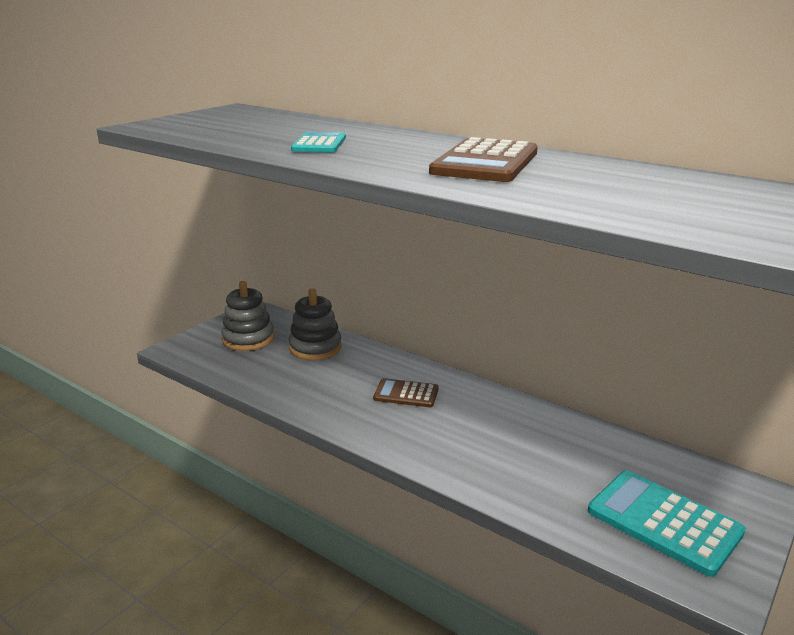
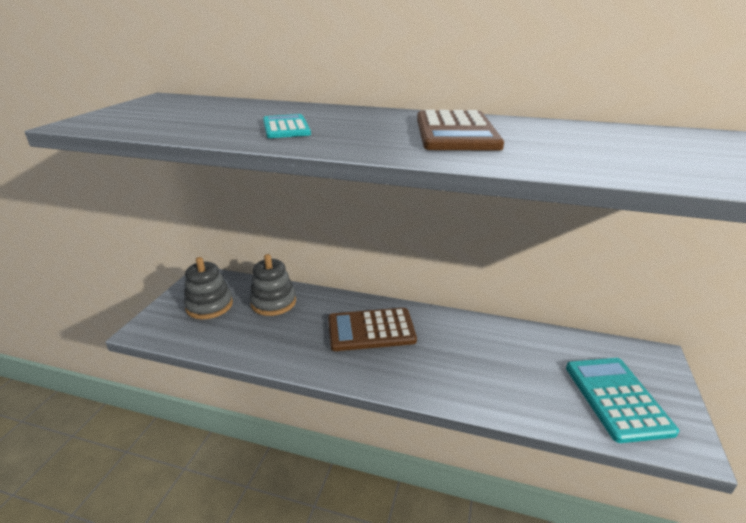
camera: 20 degrees left, 5 degrees up
(406, 394) = (371, 330): brown calculator -> brown calculator, size x1.67
(663, 522) = (616, 398): turquoise calculator -> turquoise calculator turned 60 degrees clockwise

